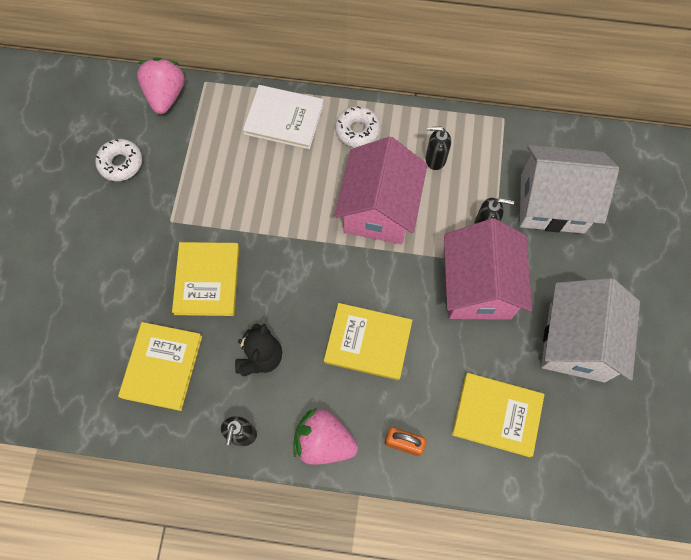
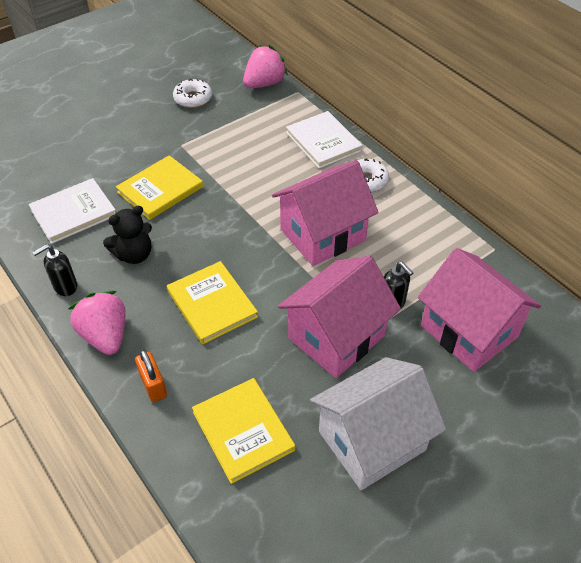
camera: 45 degrees right, 20 degrees down
(162, 366) = (73, 213): yellow book -> white book
(435, 159) = (404, 235): black soap dispenser -> none
(552, 203) = (469, 331): white house -> pink house

